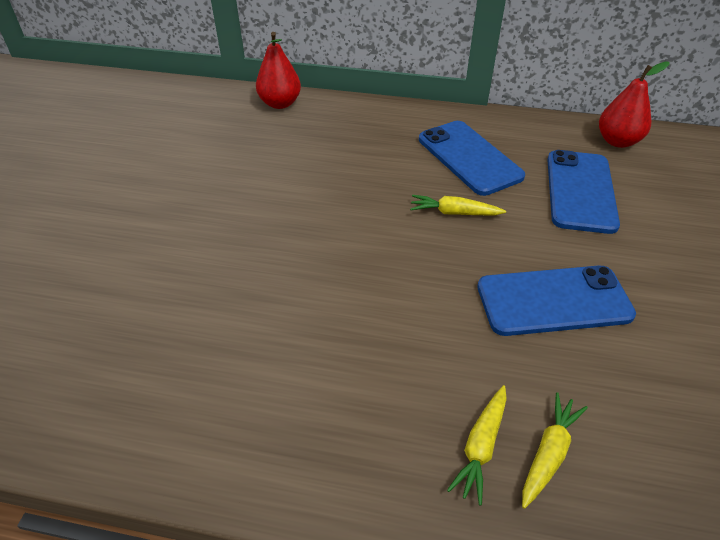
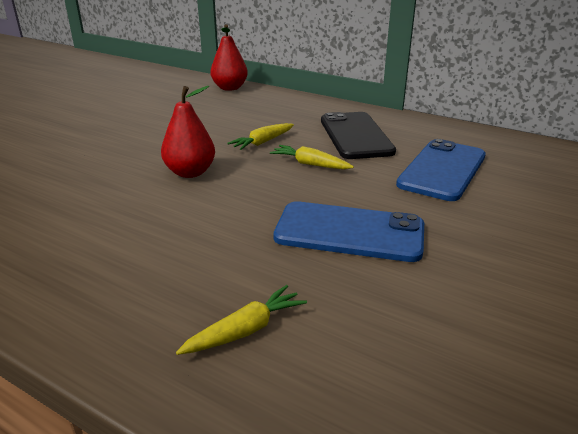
camera: 20 degrees right, 15 degrees down
(469, 158) = (355, 136): blue phone -> black phone
(481, 446) = (187, 309): yellow carrot -> yellow carrot (262, 142)
(617, 141) = (510, 146): red pear -> red pear (190, 172)

